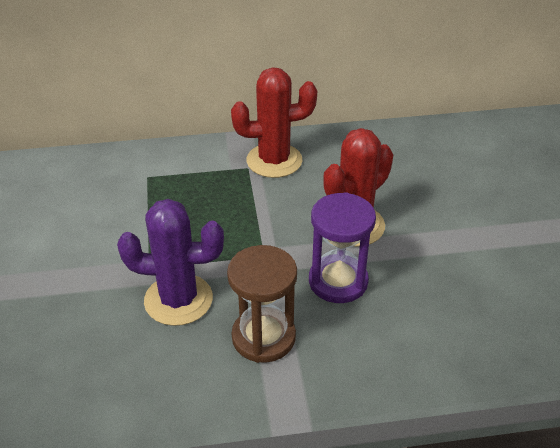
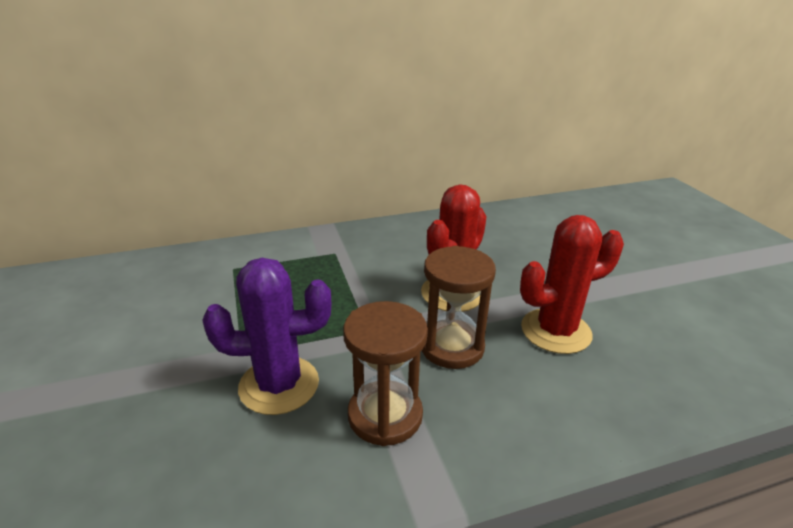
camera: 10 degrees left, 10 degrees down
(274, 161) = (360, 245): red cactus -> red cactus (555, 331)
(338, 281) = (452, 347): purple hourglass -> brown hourglass

